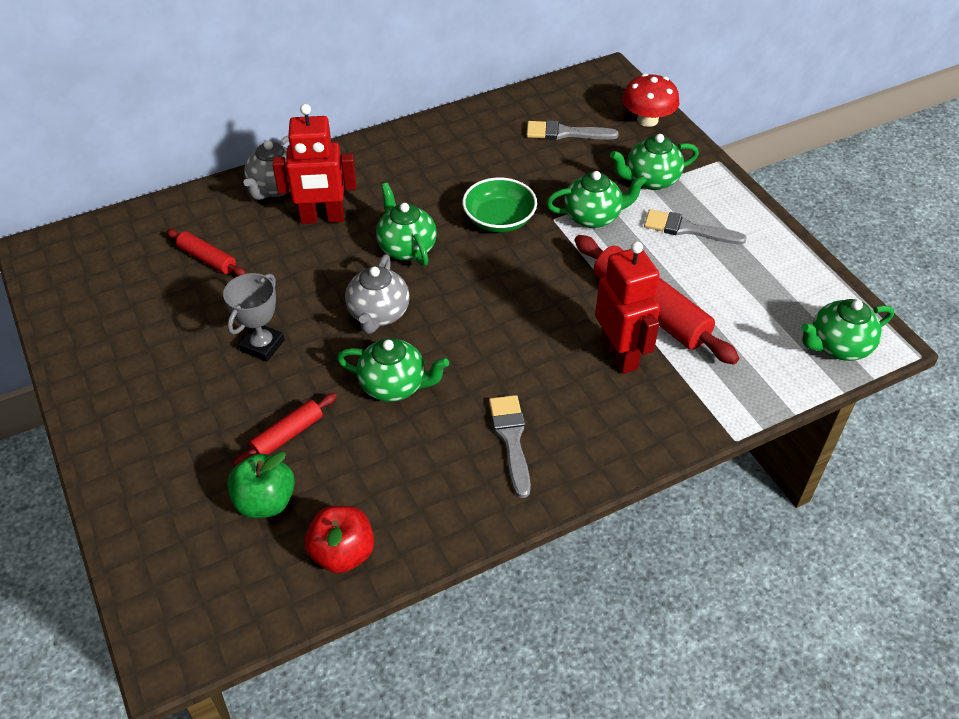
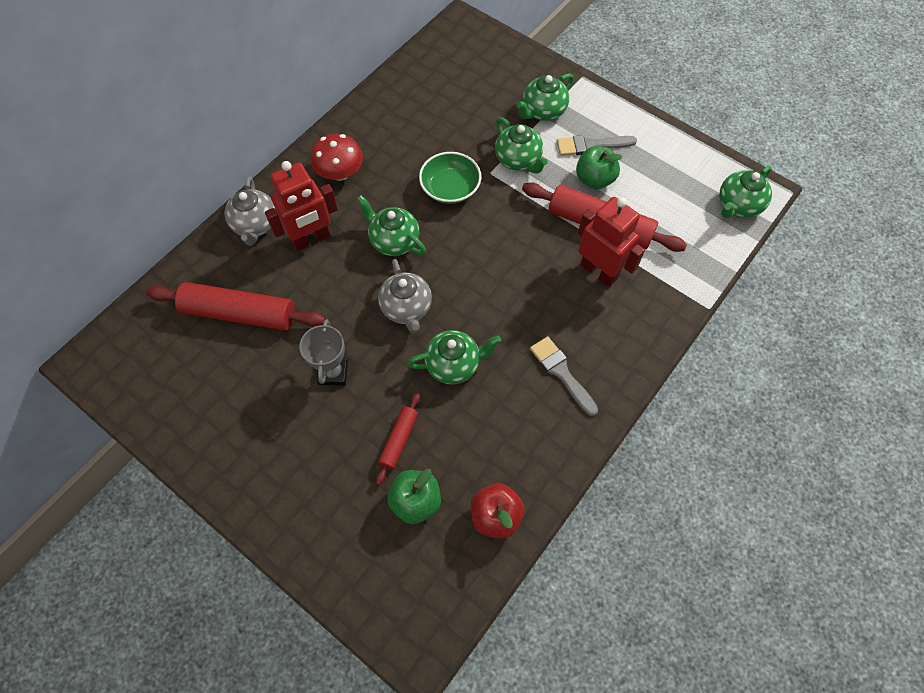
camera: 25 degrees left, 15 degrees up
(207, 259) = (240, 313): red rolling pin -> red rolling pin, size x1.94
(565, 133) = (457, 90): grey brush -> none
(593, 217) = (518, 160): green teapot -> green teapot turned 90 degrees clockwise
(647, 120) = (512, 56): red mushroom -> red mushroom (340, 173)
(671, 263) = (594, 179): none -> green apple

